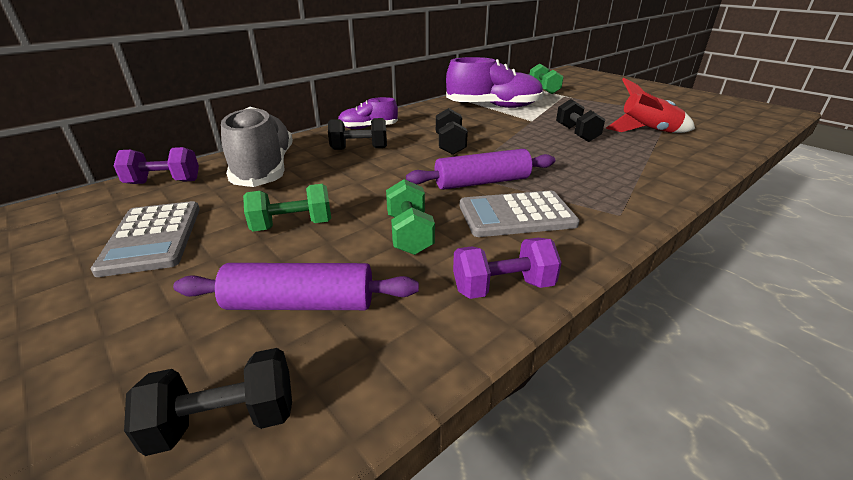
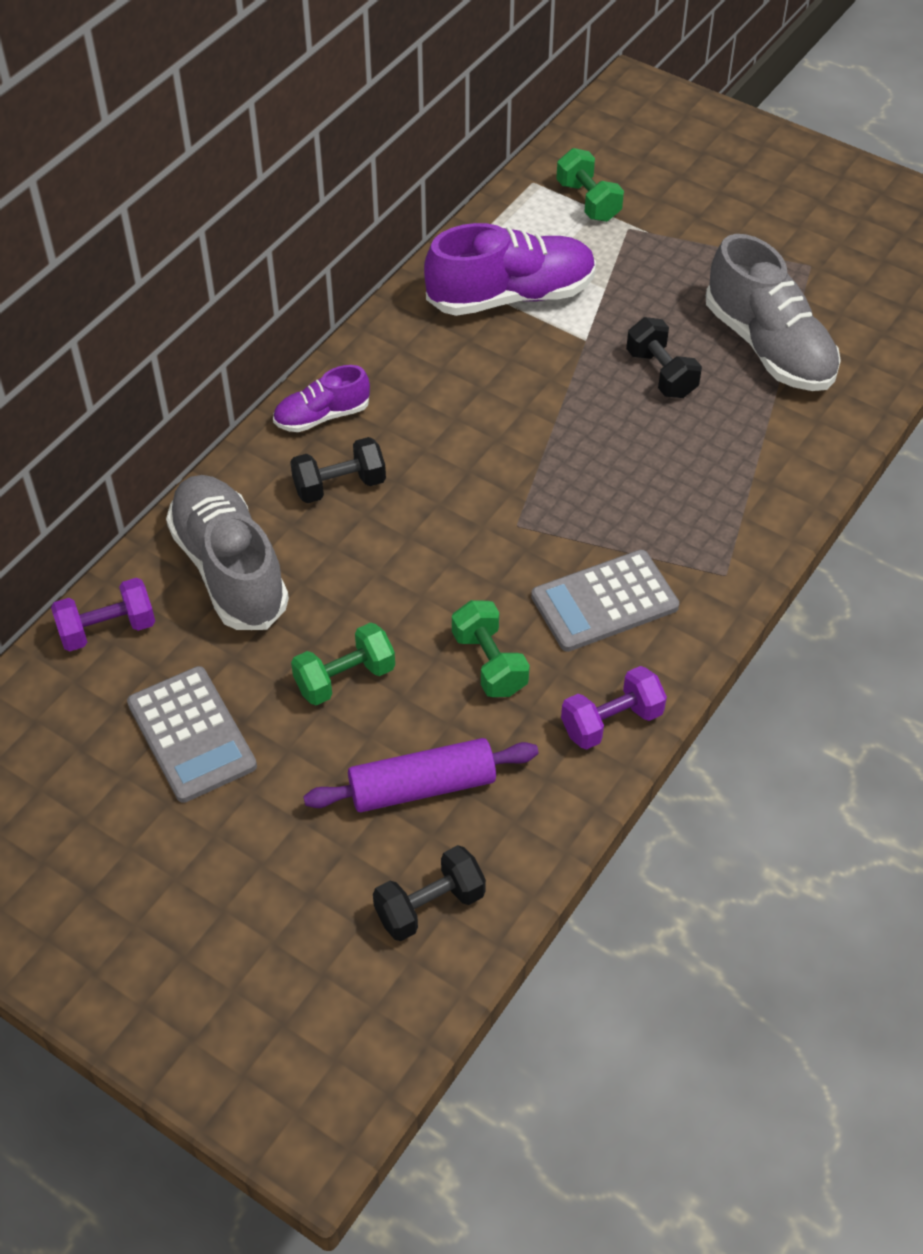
camera: 15 degrees left, 20 degrees up
(450, 145) = (474, 448): black dumbbell -> none
(482, 182) = (547, 539): purple rolling pin -> none
(647, 132) = (769, 347): red rocket -> grey shoe

